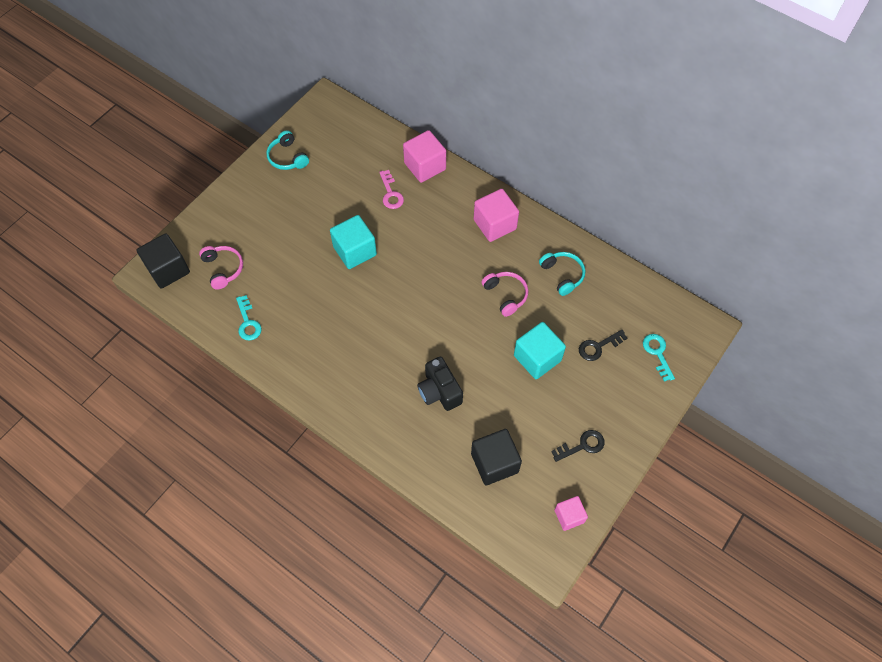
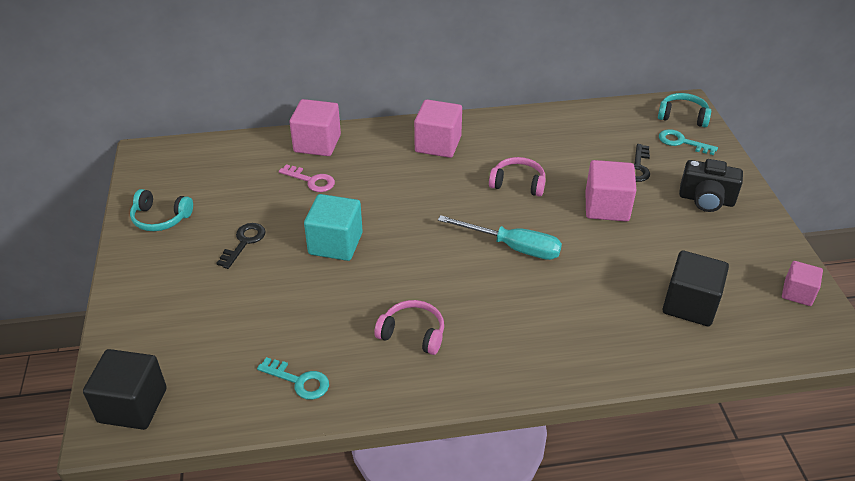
camera: 45 degrees left, 20 degrees down
(223, 269) = (205, 356): pink headphones -> pink headphones (412, 333)
(439, 391) = (568, 290): black camera -> black camera (706, 200)
(445, 337) = (512, 247): none -> turquoise screwdriver
(537, 358) = (606, 207): turquoise cube -> pink cube
(562, 275) = (541, 141): turquoise headphones -> turquoise headphones (683, 116)
(582, 445) = (729, 238): black key -> black key (244, 242)

